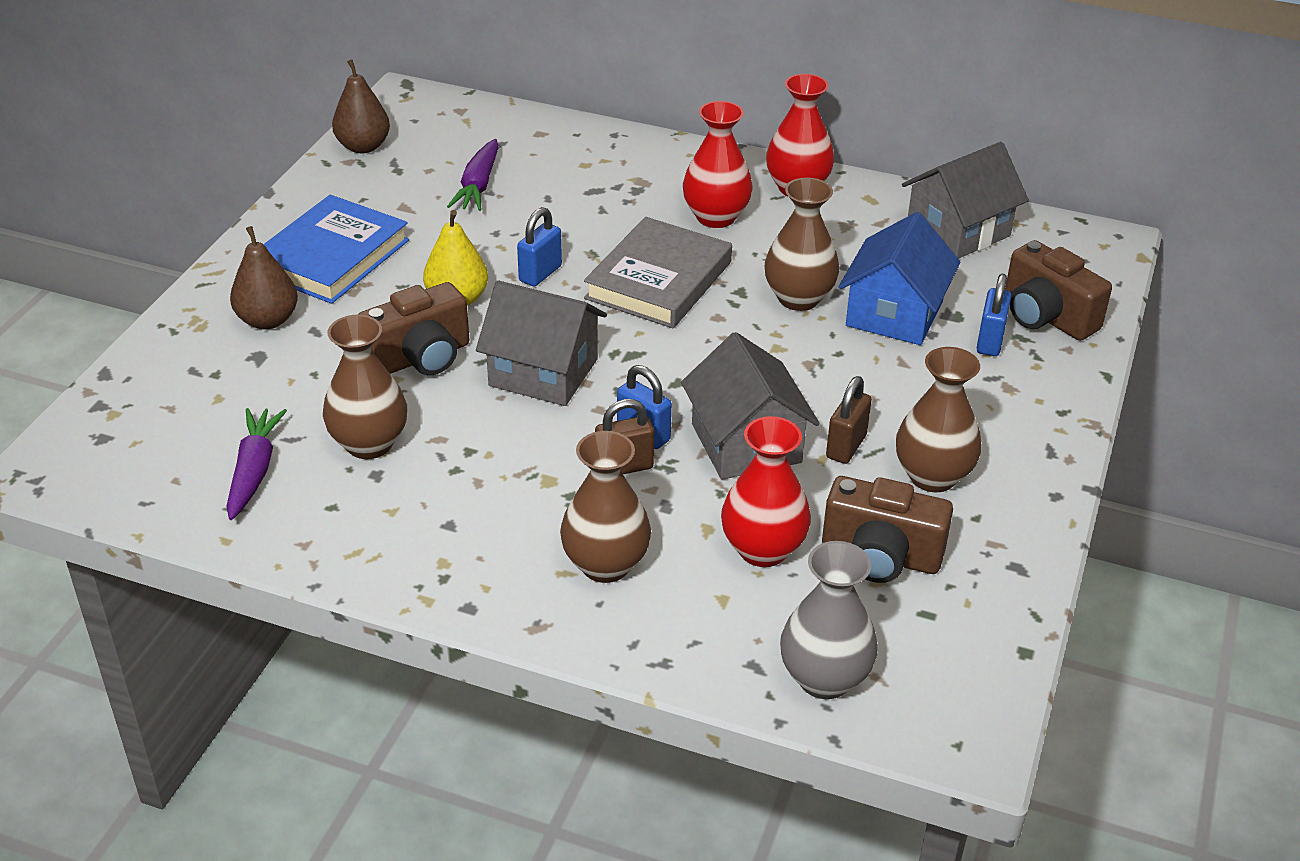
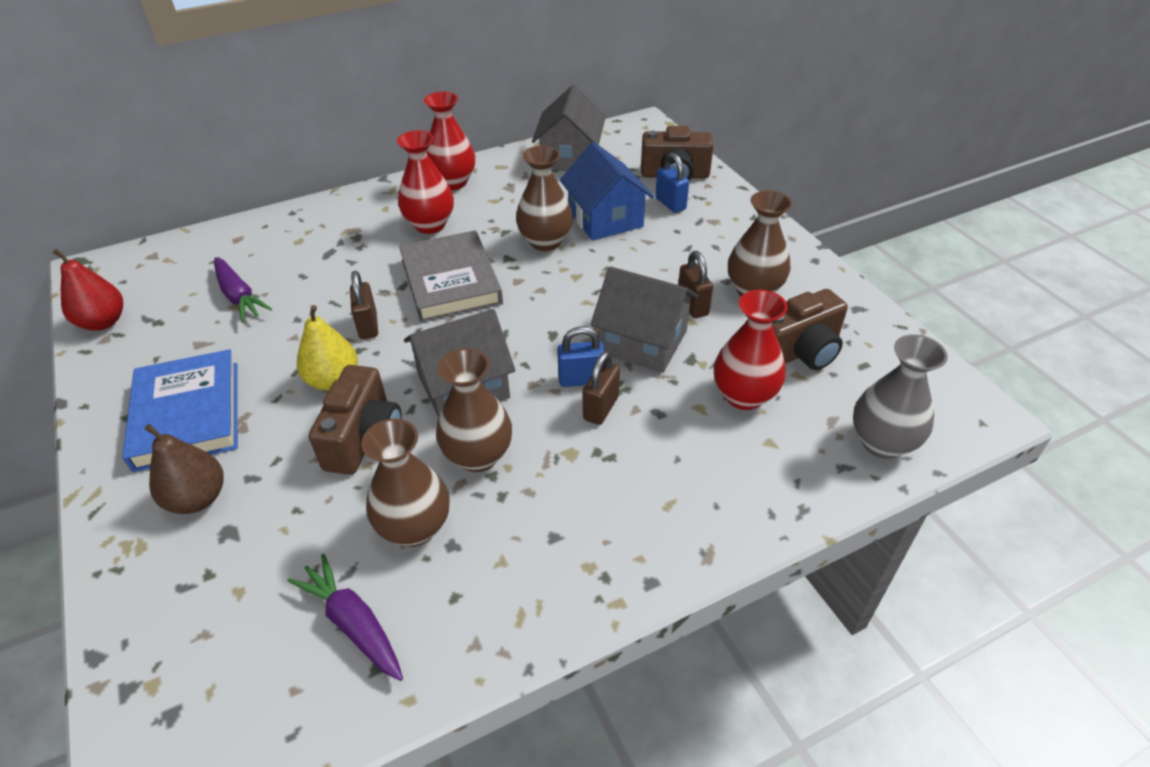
camera: 45 degrees left, 5 degrees up
(363, 146) = (103, 322): brown pear -> red pear
(540, 274) = (368, 326): blue padlock -> brown padlock
(605, 565) = (683, 478): brown vase -> brown vase (478, 456)

